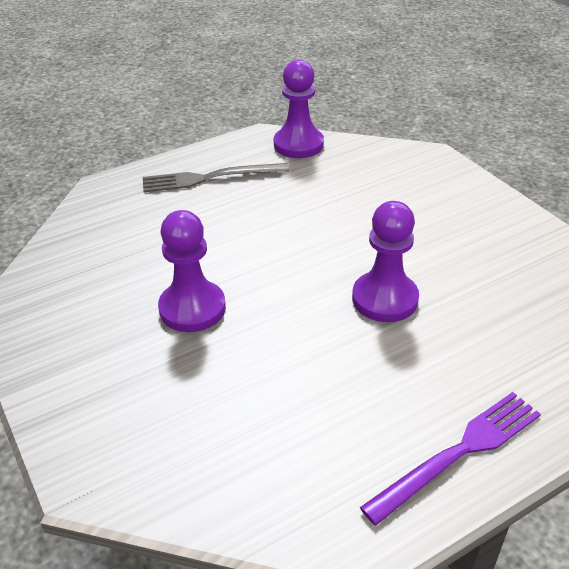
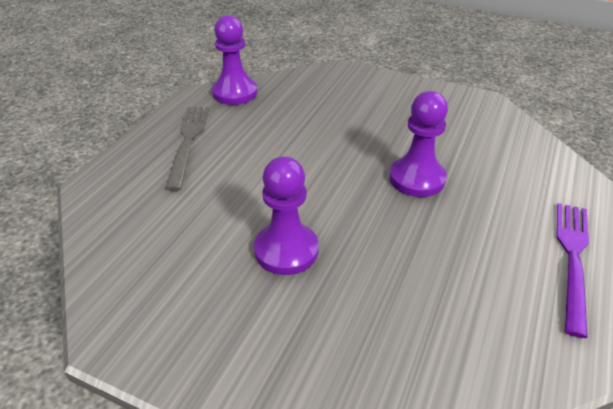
camera: 35 degrees left, 0 degrees up
(210, 178) = (188, 142): grey fork -> grey fork turned 135 degrees clockwise

